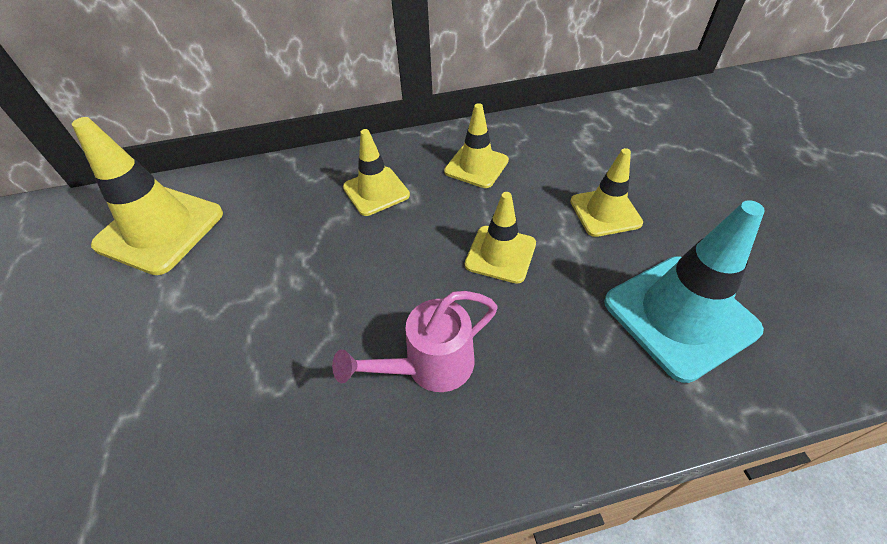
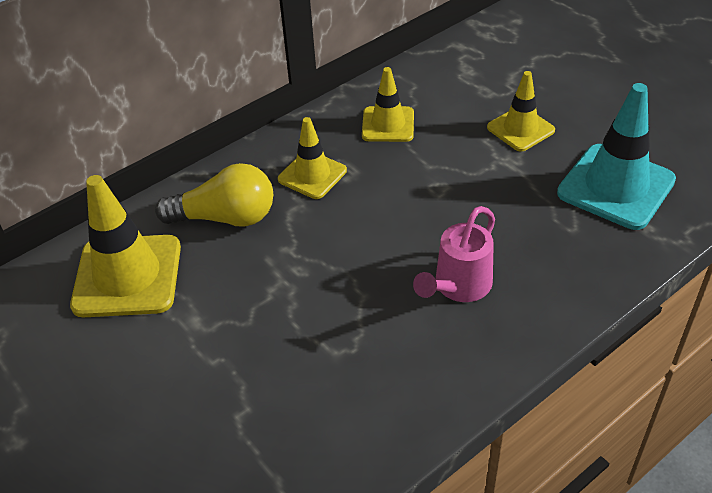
camera: 25 degrees left, 5 degrees down
(276, 205) = (226, 217): none -> yellow light bulb
(500, 254) = (458, 189): yellow traffic cone -> none

